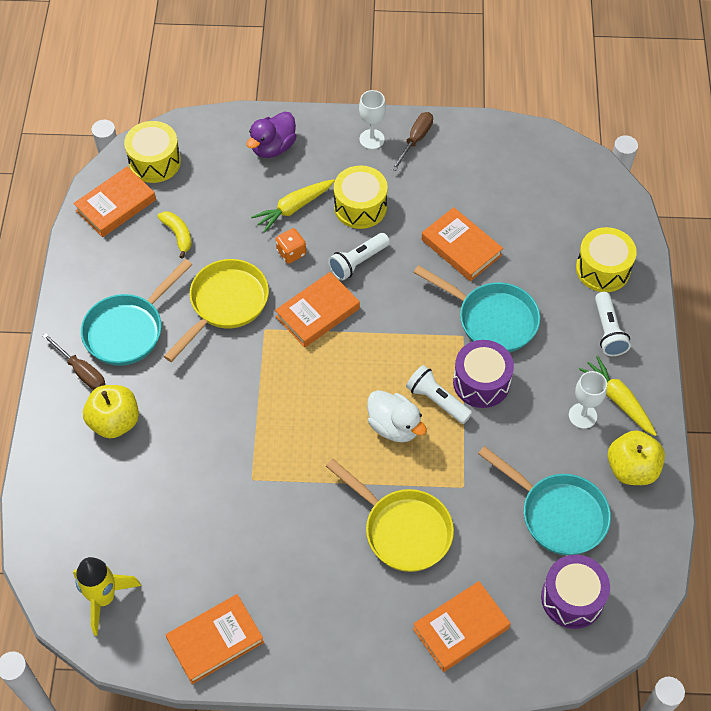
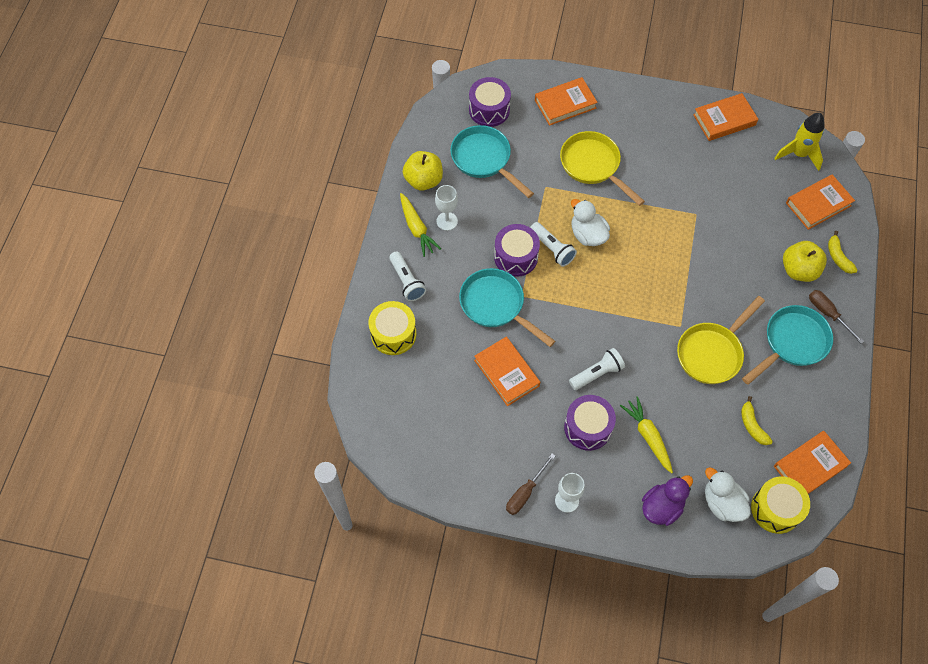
camera: 170 degrees left, 5 degrees up
(61, 447) = (838, 257): none -> yellow banana
(210, 159) = (722, 503): none -> white duck
(291, 253) = (653, 392): orange dice -> none
(293, 208) = (648, 436): yellow carrot -> yellow carrot turned 90 degrees counterclockwise
(317, 313) = (636, 333): orange book -> orange book (818, 204)
(360, 207) = (587, 427): yellow drum -> purple drum
(608, 331) = (407, 281): white flashlight -> white flashlight turned 150 degrees clockwise

